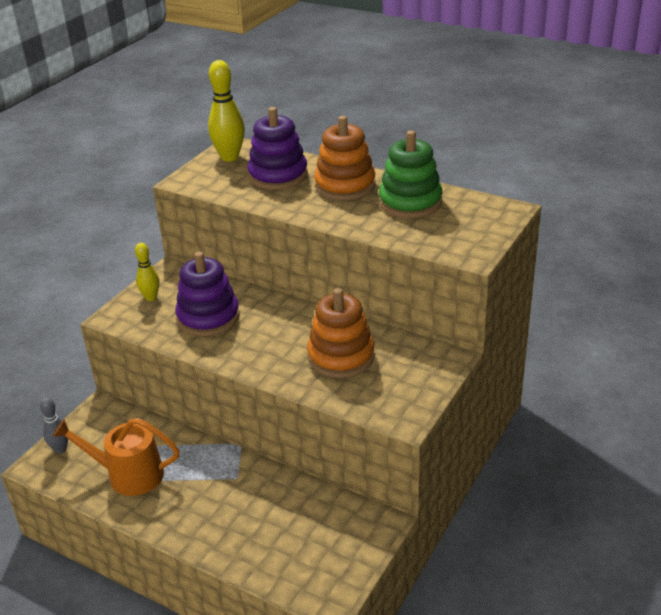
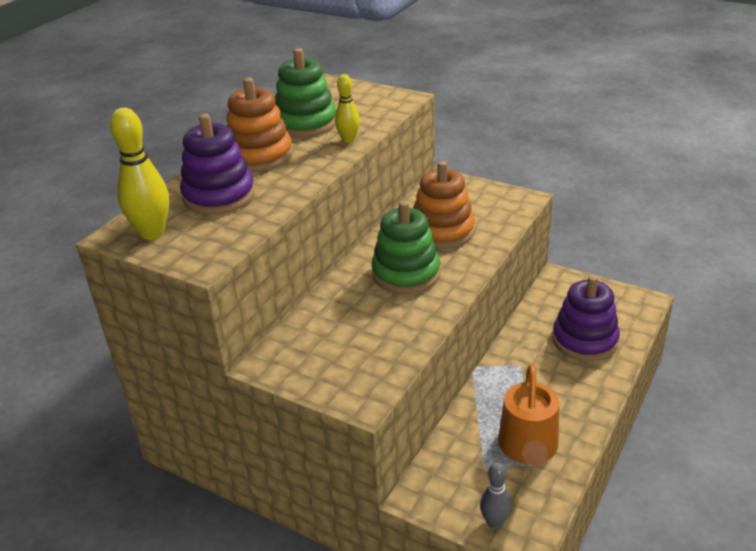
camera: 90 degrees left, 0 degrees up
(151, 297) = (324, 372): yellow bowling pin -> yellow bowling pin (348, 140)
(208, 317) = (372, 319): purple stacking toy -> purple stacking toy (584, 340)
(270, 334) = (406, 274): none -> green stacking toy

